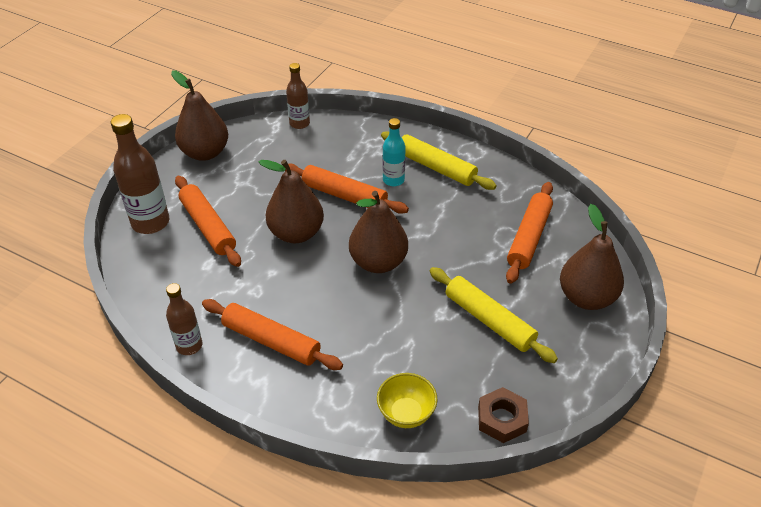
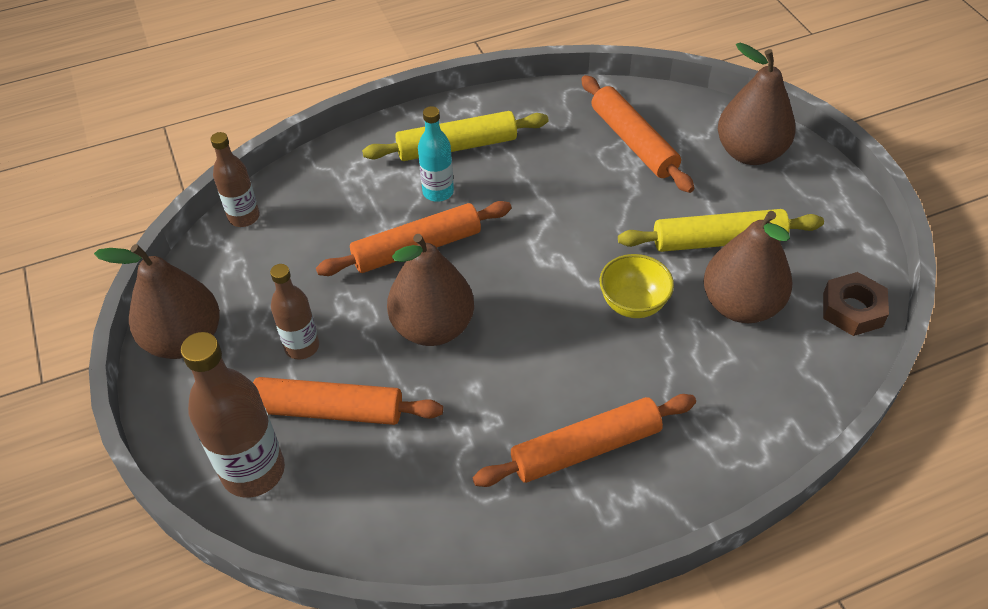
camera: 50 degrees left, 5 degrees up
(189, 345) = (520, 540): brown bottle -> brown bottle (302, 346)
(378, 262) = (553, 280): brown pear -> brown pear (740, 305)
(406, 414) = (789, 383): yellow bowl -> yellow bowl (633, 304)

